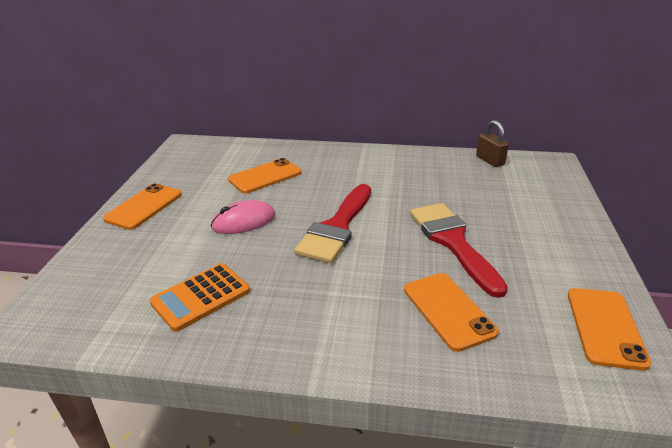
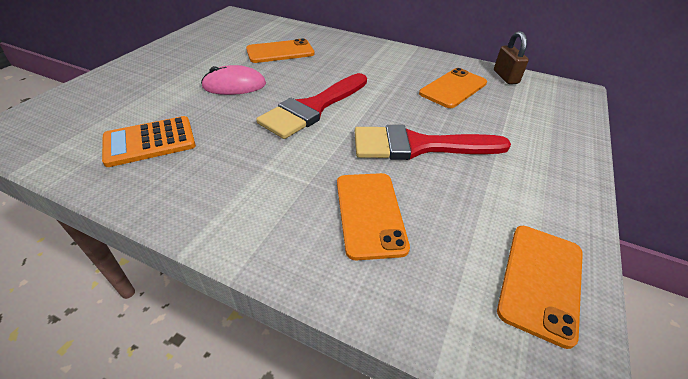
camera: 15 degrees right, 10 degrees up
(144, 207) = (163, 57): orange phone -> orange phone (453, 88)
(452, 242) = (418, 146): red brush -> red brush turned 90 degrees counterclockwise

